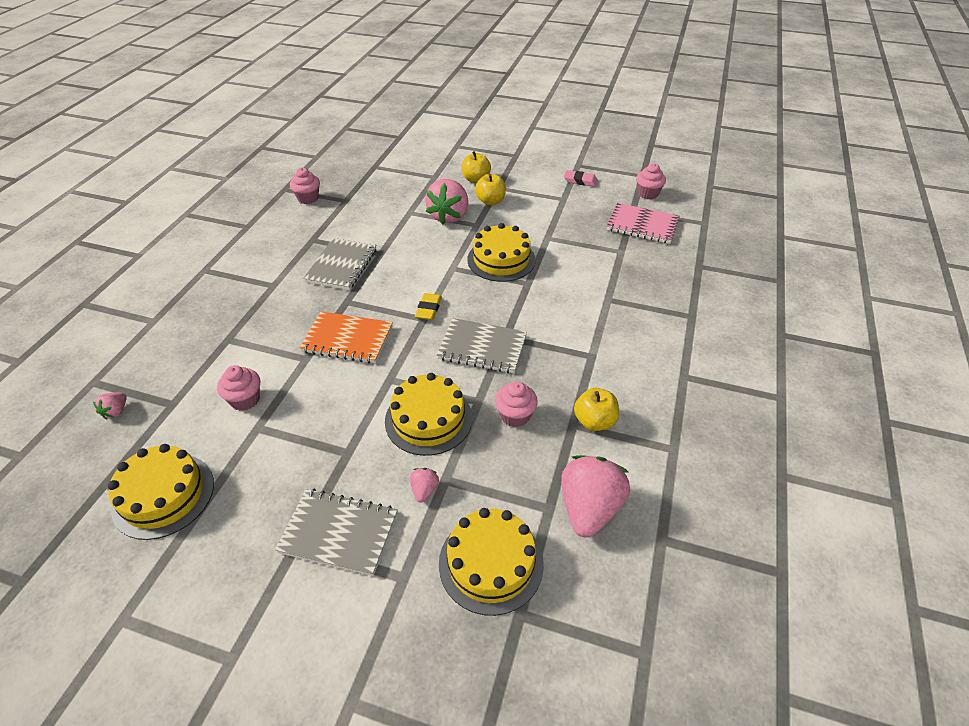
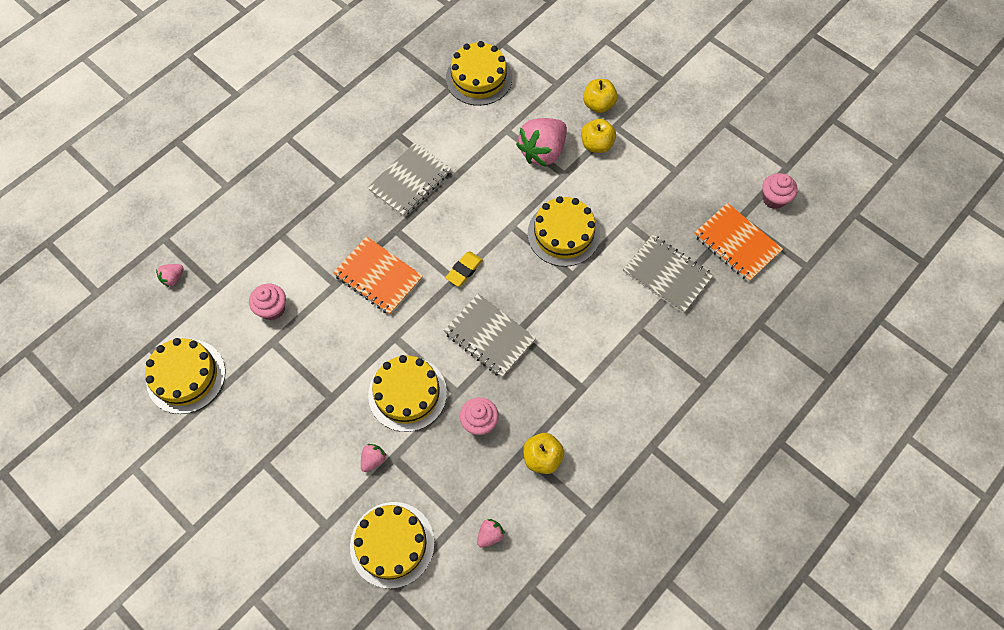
camera: 25 degrees right, 20 degrees up
(308, 198) = (415, 70): pink cupcake -> none
(339, 533) = (296, 467): grey notebook -> grey notebook (667, 274)
(367, 189) = (479, 78): none -> yellow cake
(580, 181) = (711, 150): pink eraser -> none
(589, 508) = (490, 535): pink strawberry -> pink strawberry, size x0.44
(642, 225) = (736, 243): pink notebook -> orange notebook

